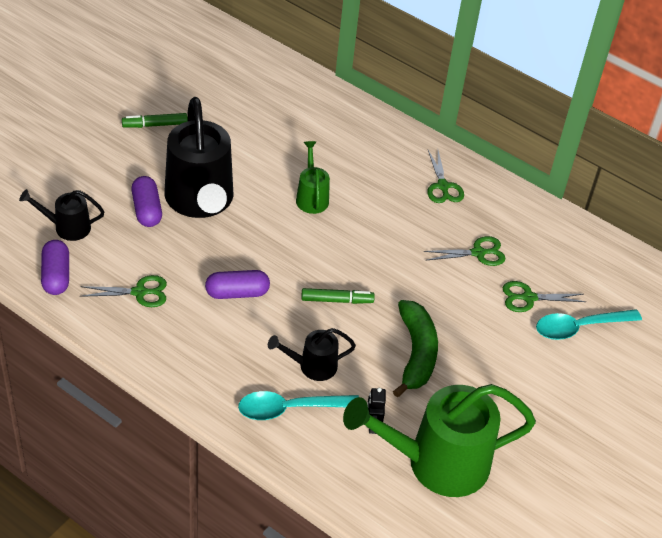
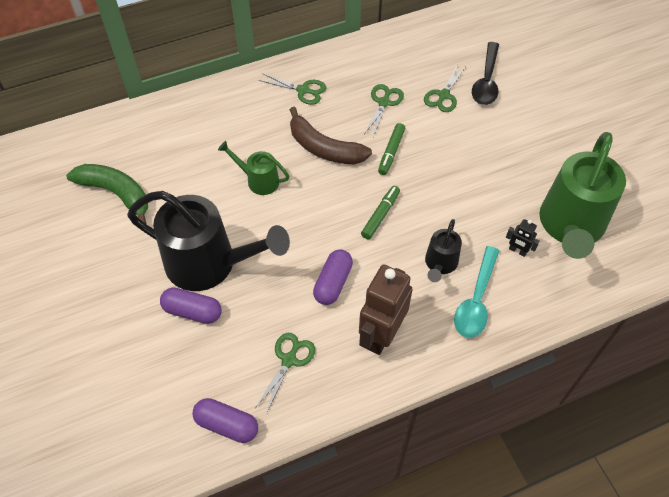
camera: 55 degrees left, 10 degrees up
(66, 227) = (170, 390): black watering can -> none
(155, 125) = (89, 258): green marker -> green marker (391, 152)
(205, 348) = (381, 335): none -> brown robot
(385, 229) = (324, 148): none -> brown banana
(416, 353) = (461, 189): green banana -> green banana (116, 194)
(579, 327) = (486, 81): turquoise spoon -> black spoon

